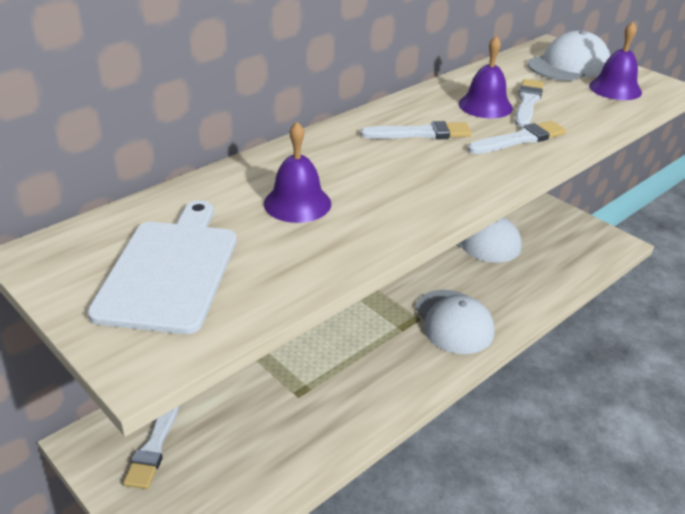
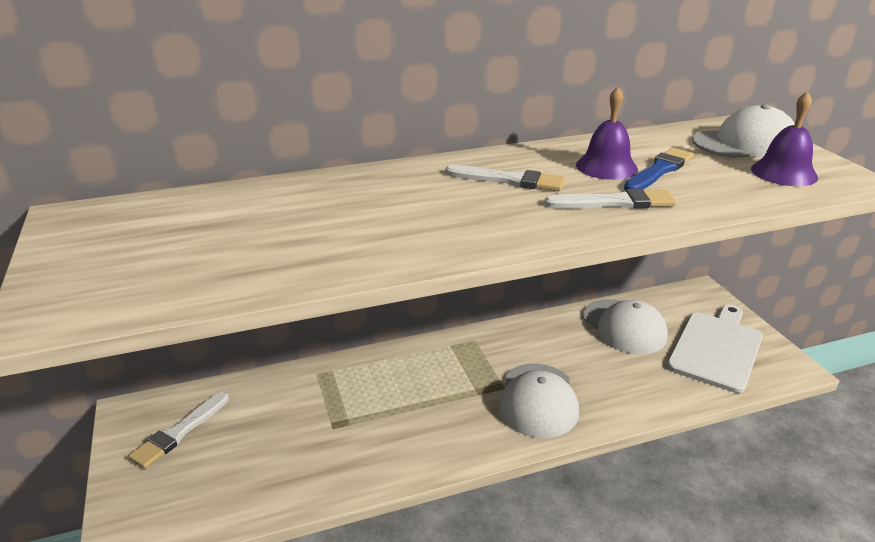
camera: 25 degrees right, 5 degrees down
(170, 270) = (152, 250): white cutting board -> white cutting board (716, 348)
(297, 203) = (322, 218): purple bell -> none
(527, 102) = (659, 170): white brush -> blue brush

